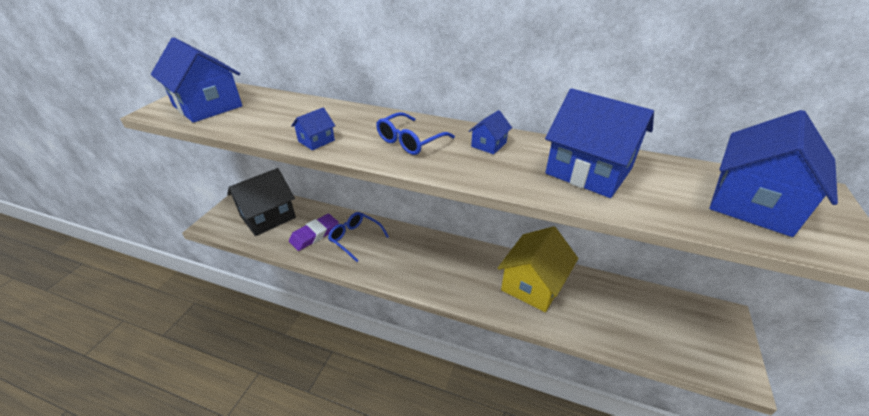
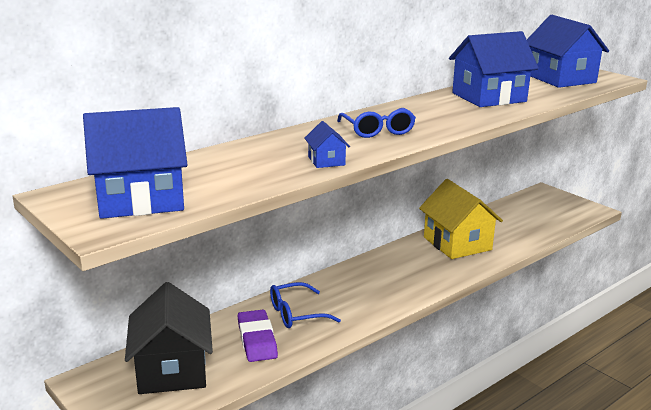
camera: 60 degrees left, 15 degrees down
(489, 144) = (417, 110): blue house -> none

